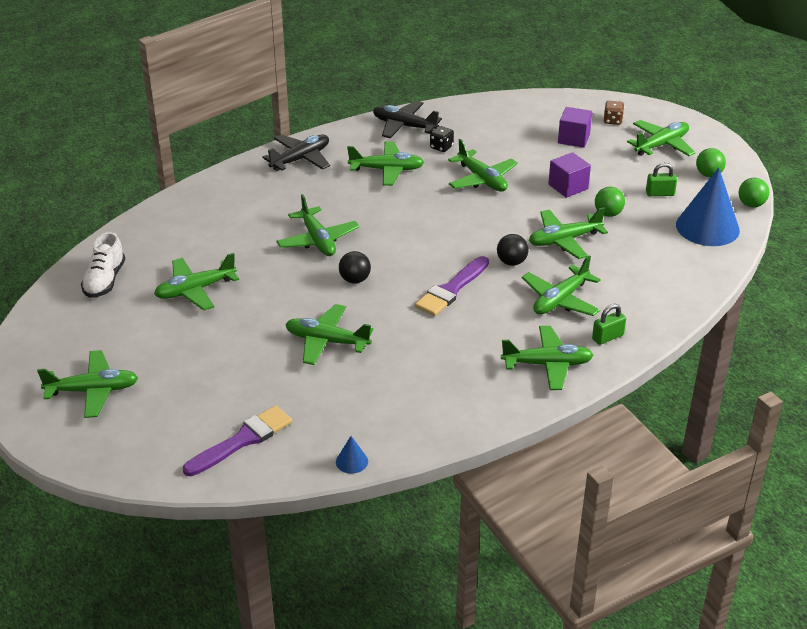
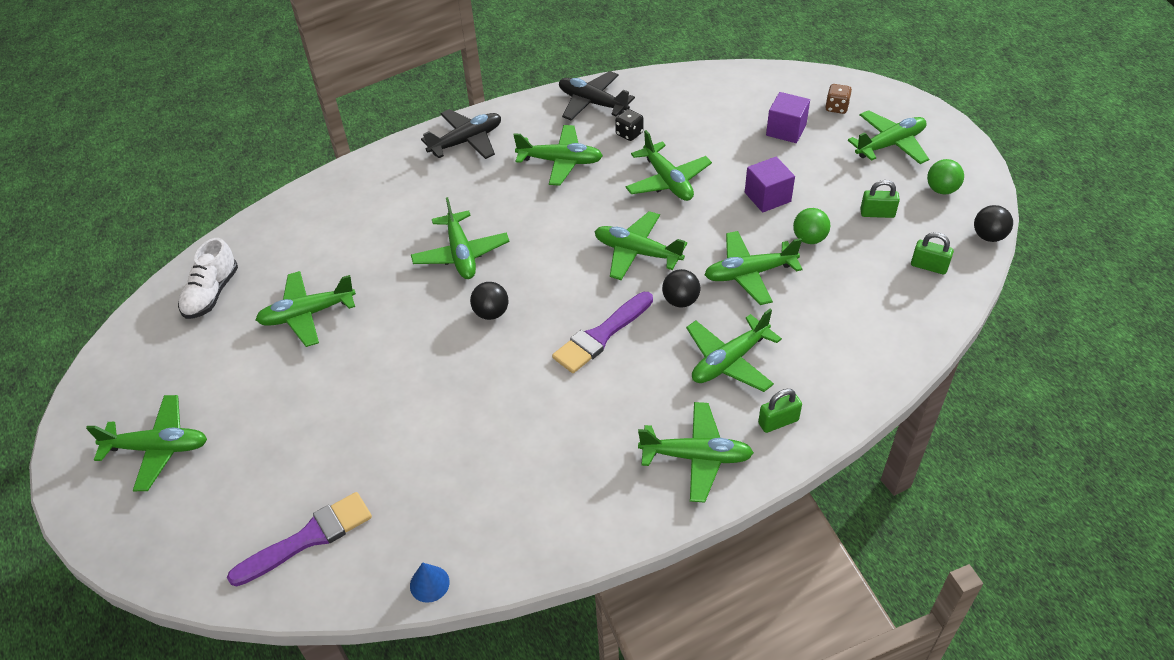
camera: 10 degrees right, 10 degrees up
(327, 341) = (440, 400): green plane -> green plane (637, 252)
(707, 227) = (929, 266): blue cone -> green padlock
(751, 204) = (988, 236): green ball -> black ball

